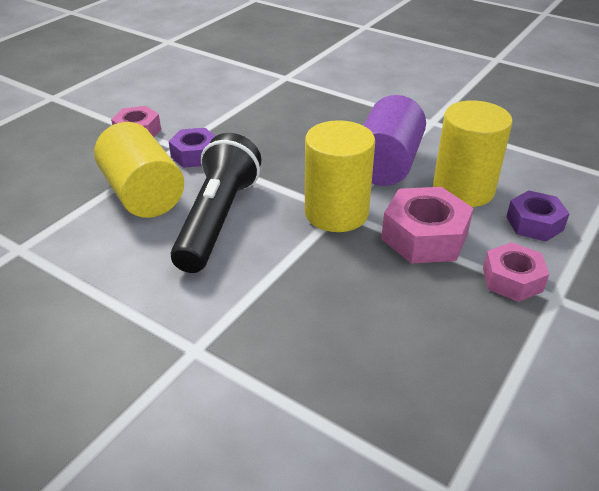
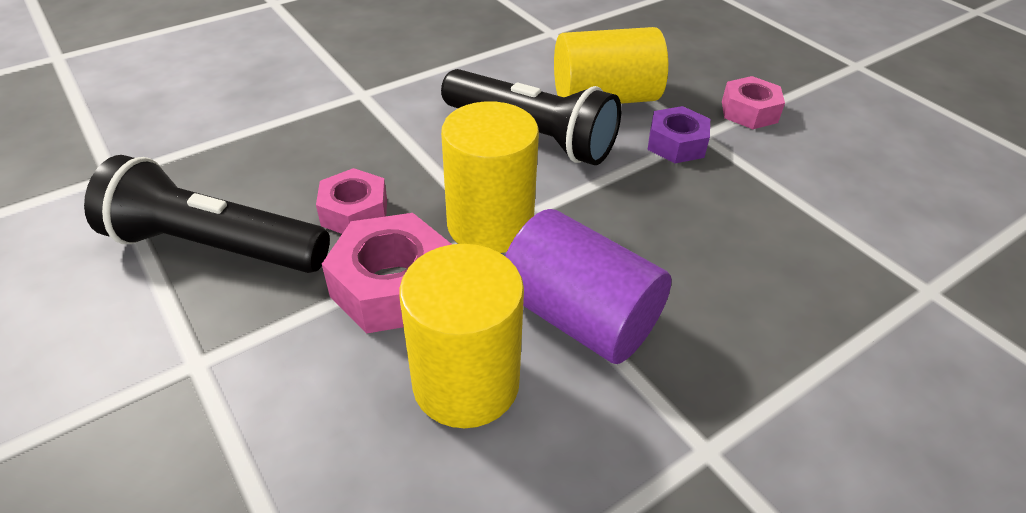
camera: 110 degrees right, 5 degrees up
(467, 345) = (215, 246): none -> black flashlight
(512, 279) = (257, 334): pink nut -> pink nut (354, 212)
(534, 223) = (331, 431): purple nut -> none

